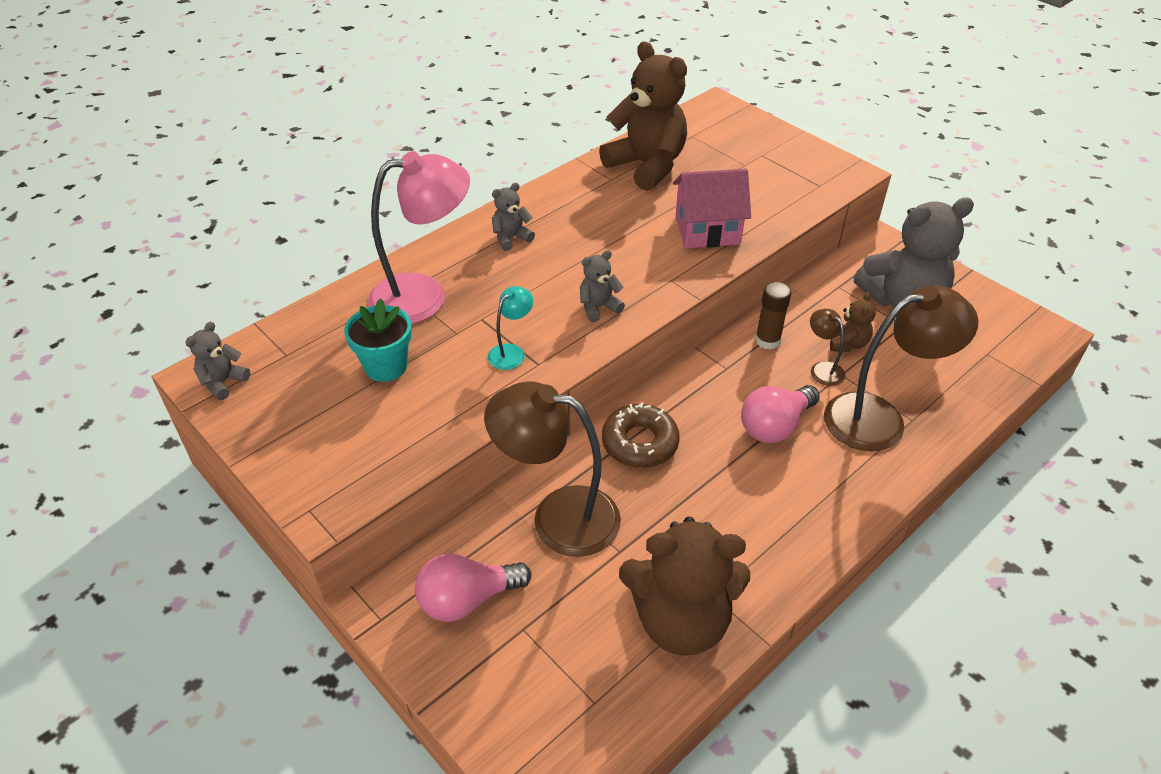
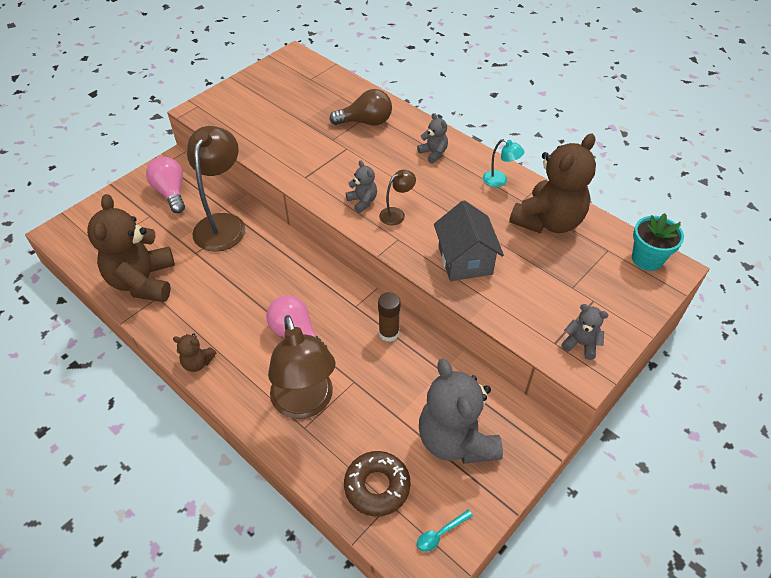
camera: 85 degrees right, 5 degrees up
(223, 382) = (288, 62): grey teddy bear -> grey teddy bear (581, 344)
(386, 366) = (301, 115): turquoise flower pot -> turquoise flower pot (647, 259)
(424, 296) = (366, 122): pink lamp -> brown light bulb
(511, 352) = (315, 164): turquoise lamp -> turquoise lamp (499, 181)
(640, 443) = (281, 259): brown donut -> brown donut (377, 486)
(707, 230) = (465, 260): pink house -> grey house
(822, 369) = (359, 368): brown lamp -> brown lamp (396, 214)
(848, 344) = (391, 389): brown teddy bear -> brown teddy bear (197, 363)
(1008, 320) = (440, 534): none -> turquoise spoon

